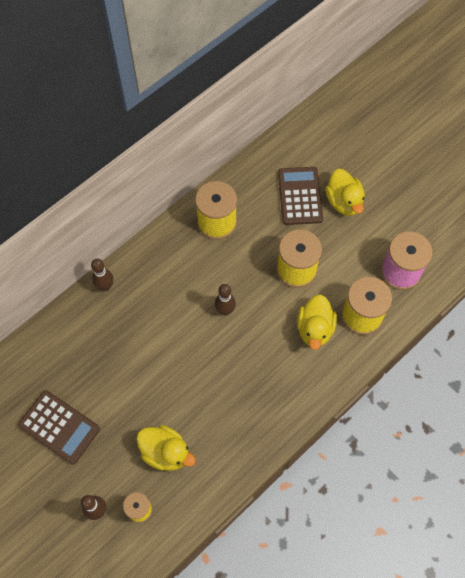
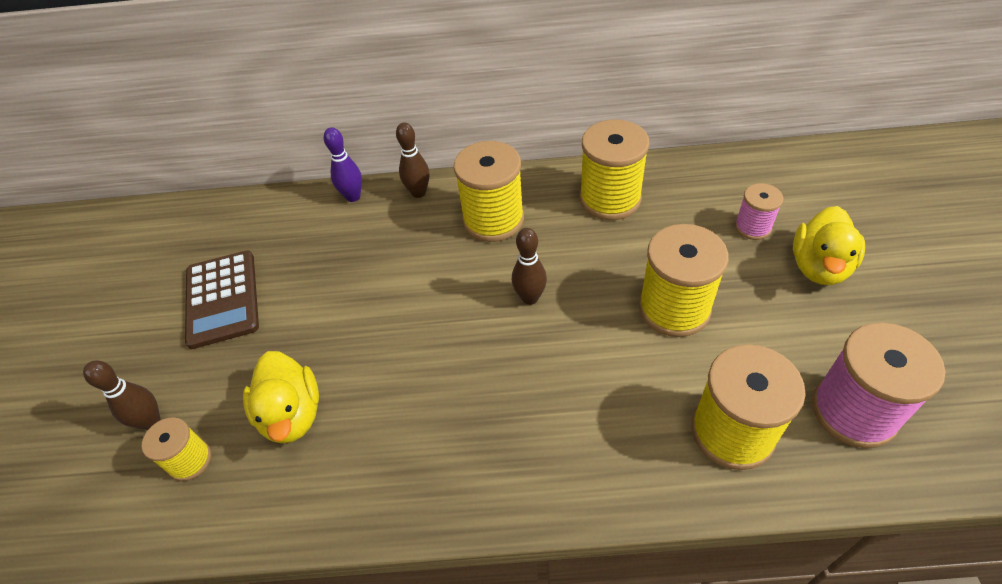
camera: 45 degrees right, 15 degrees down
(67, 315) = (353, 197): none -> purple bowling pin
(165, 276) = (493, 220): none -> yellow spool
(299, 196) = (752, 227): brown calculator -> pink spool
(315, 329) = (637, 400): yellow duck -> none

